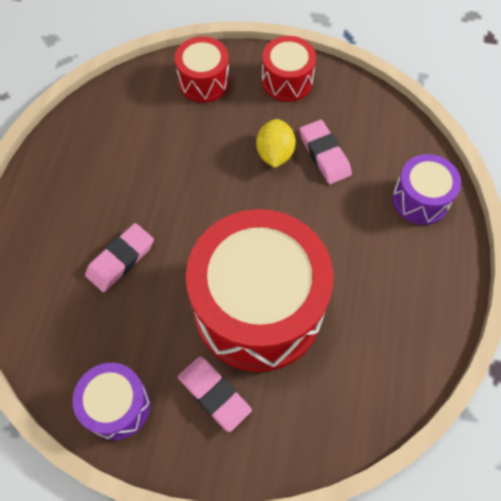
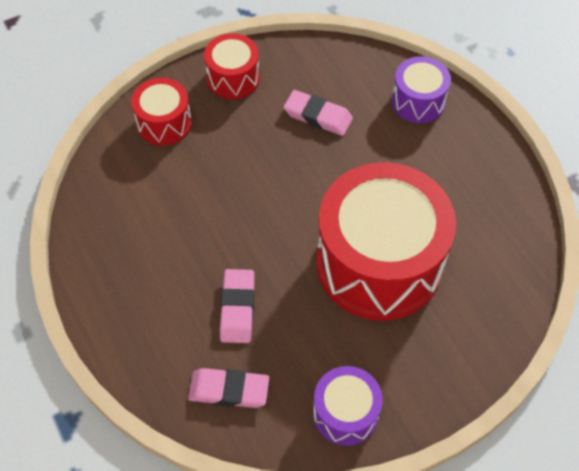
camera: 40 degrees left, 5 degrees down
(214, 394) = (407, 347): pink eraser -> pink eraser (229, 390)
(275, 154) = (279, 141): yellow lemon -> none

